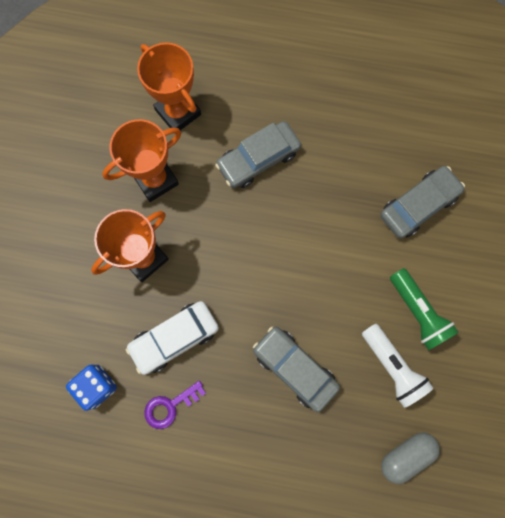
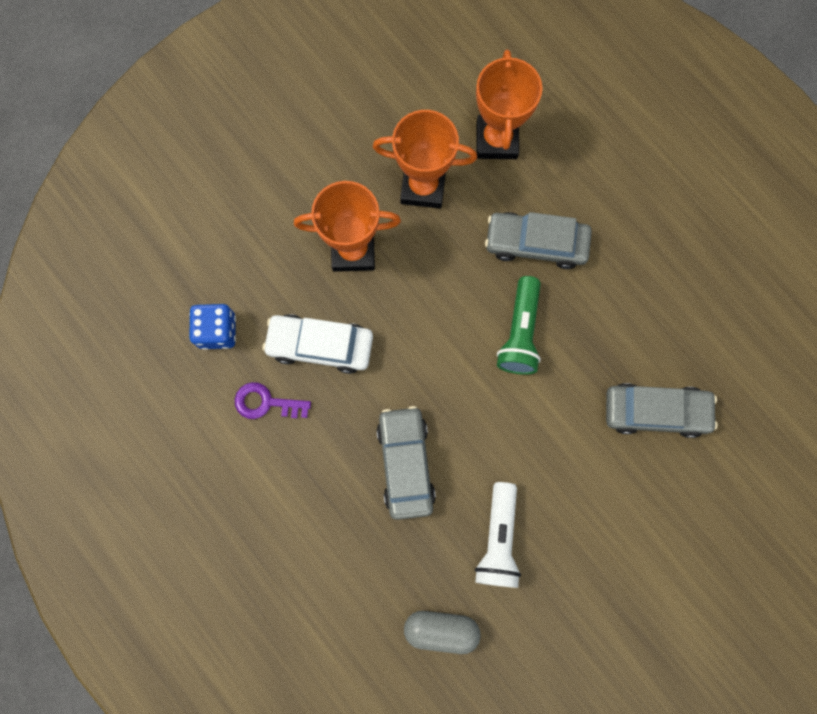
camera: 40 degrees right, 0 degrees up
(418, 312) = (566, 510): green flashlight -> green flashlight (519, 333)

